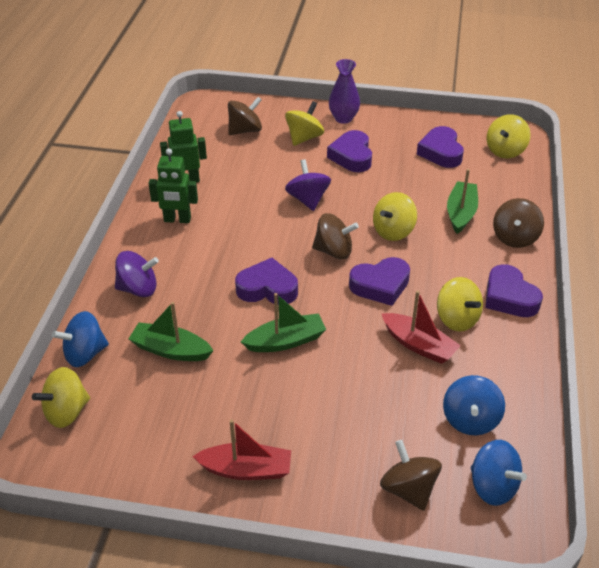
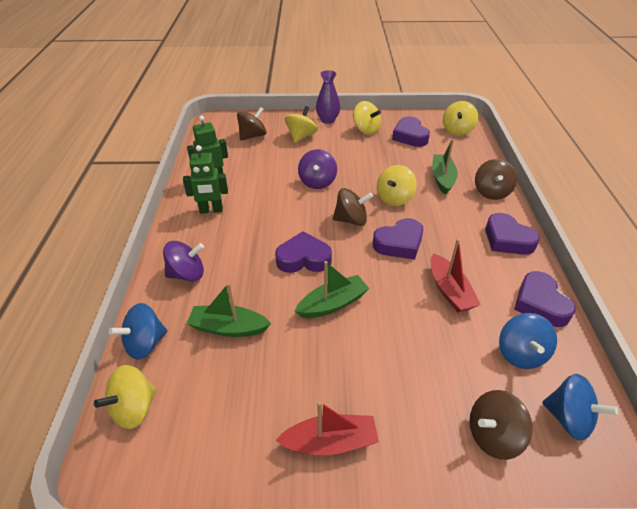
camera: 10 degrees left, 0 degrees up
(308, 199) = (317, 182): purple spinning top -> purple spinning top turned 150 degrees counterclockwise
(352, 156) = (342, 146): purple heart -> purple heart (540, 303)
(408, 489) = (493, 435): brown spinning top -> brown spinning top turned 75 degrees counterclockwise
(418, 345) = (449, 291): red boat -> red boat turned 45 degrees clockwise
(457, 319) = (473, 263): yellow spinning top -> yellow spinning top (366, 130)

